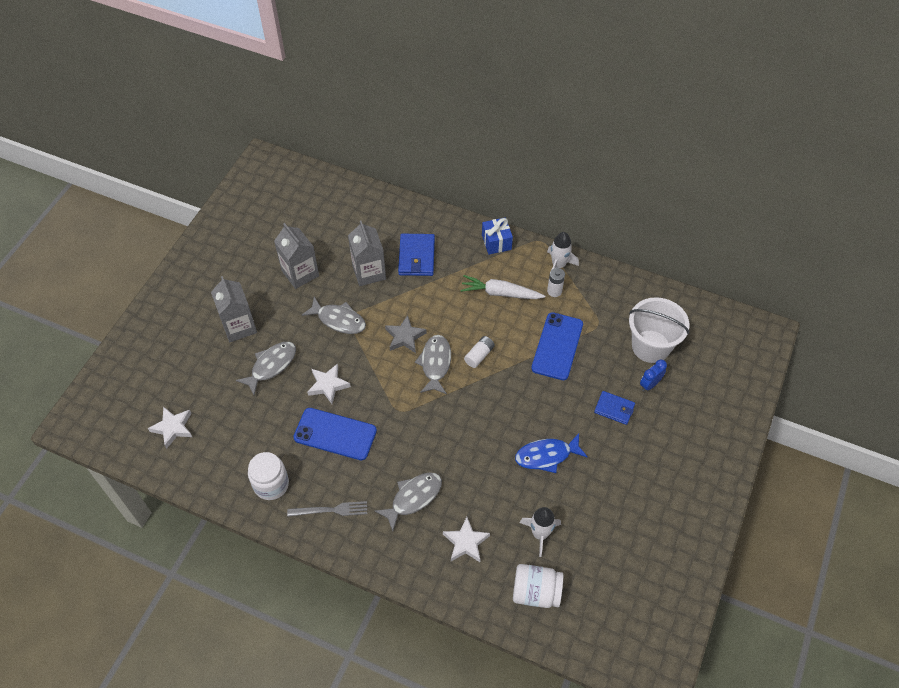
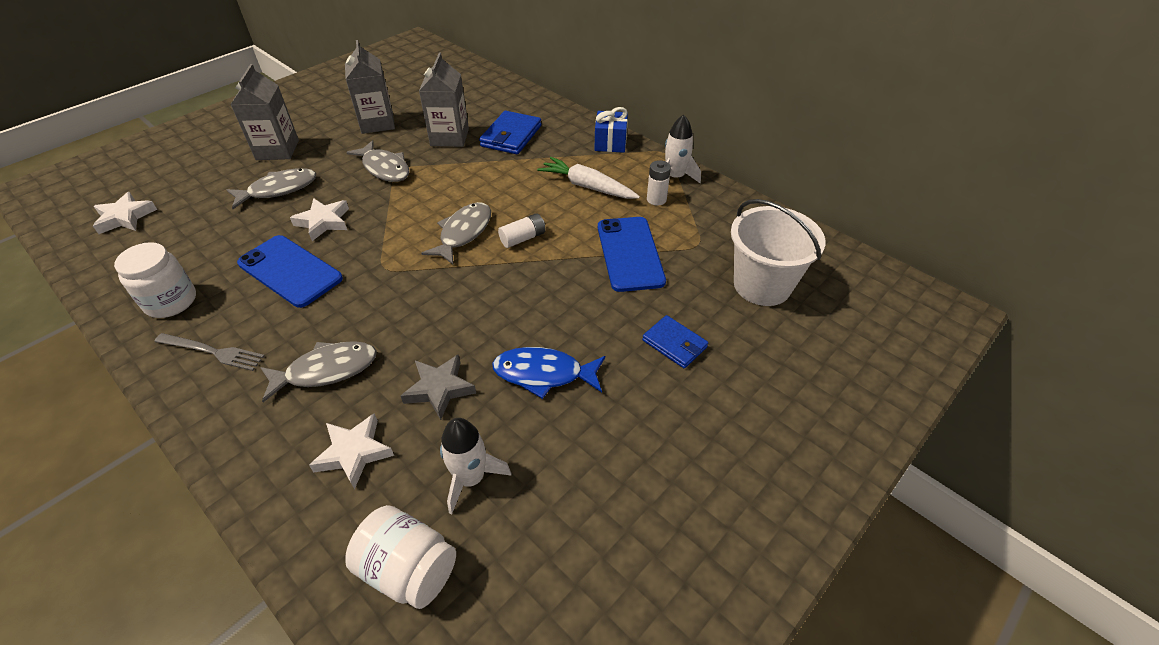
camera: 20 degrees right, 10 degrees down
(405, 337) = (446, 200): grey star -> grey star (439, 389)
(557, 346) = (630, 253): blue phone -> blue phone turned 45 degrees counterclockwise
(650, 384) = (742, 329): blue clock -> none

